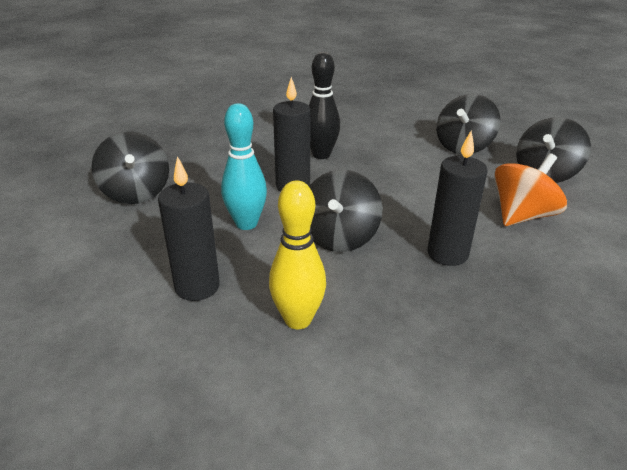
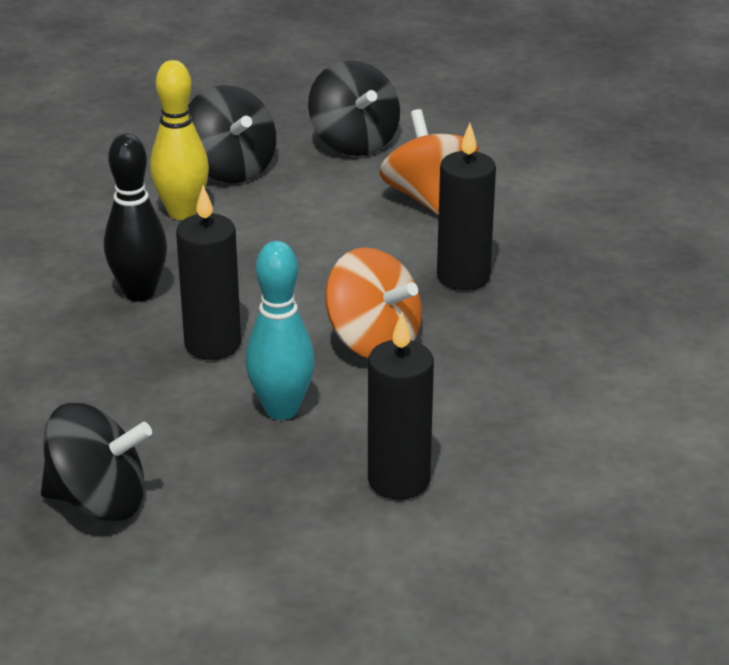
camera: 65 degrees left, 0 degrees up
(298, 319) = (510, 416): yellow bowling pin -> yellow bowling pin (182, 212)
(339, 237) = (373, 342): black spinning top -> orange spinning top

